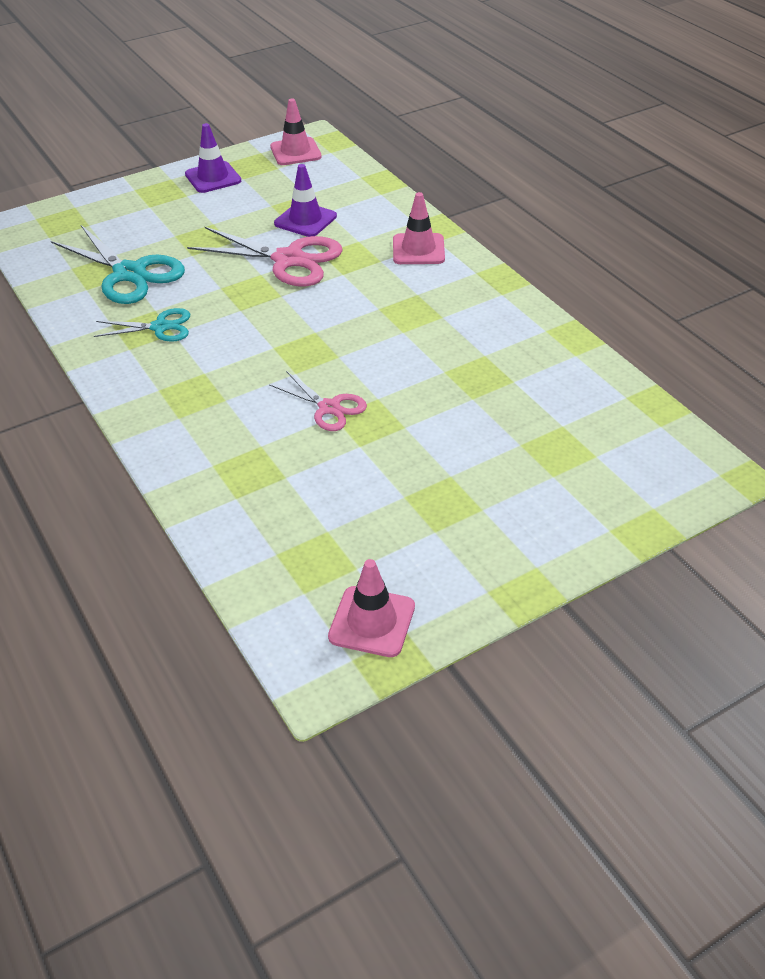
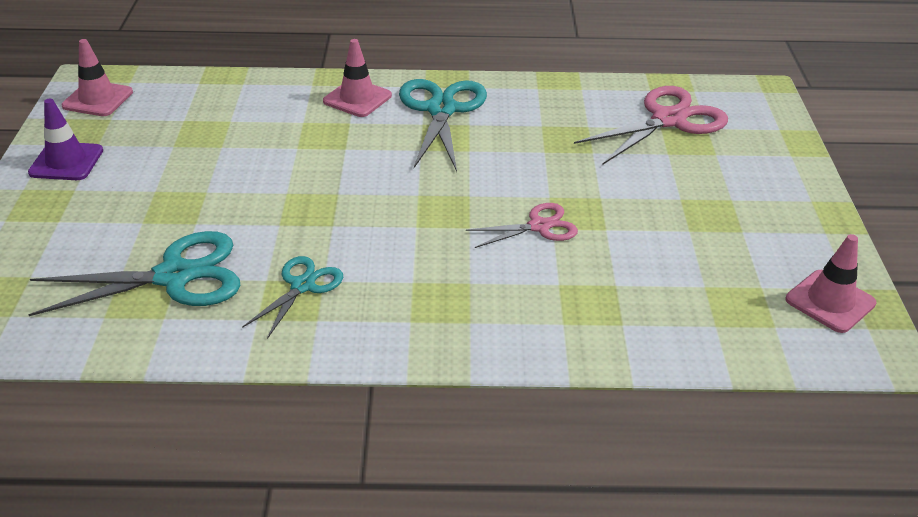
camera: 60 degrees left, 5 degrees down
(288, 260) = (284, 169): pink scissors -> pink scissors (668, 120)
(305, 220) = (229, 136): purple traffic cone -> none
(448, 295) = (441, 110): none -> turquoise scissors

